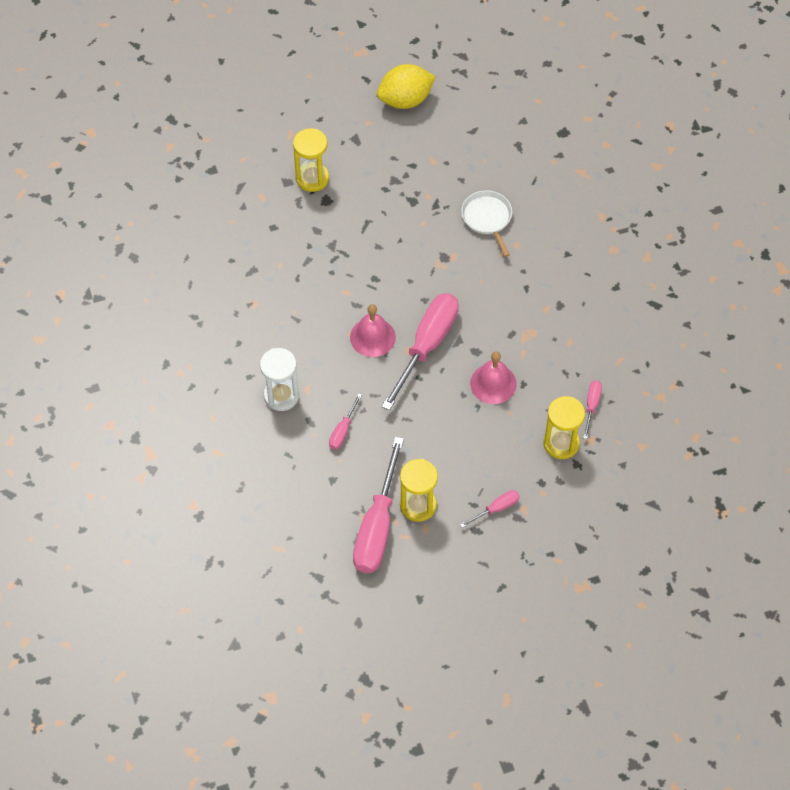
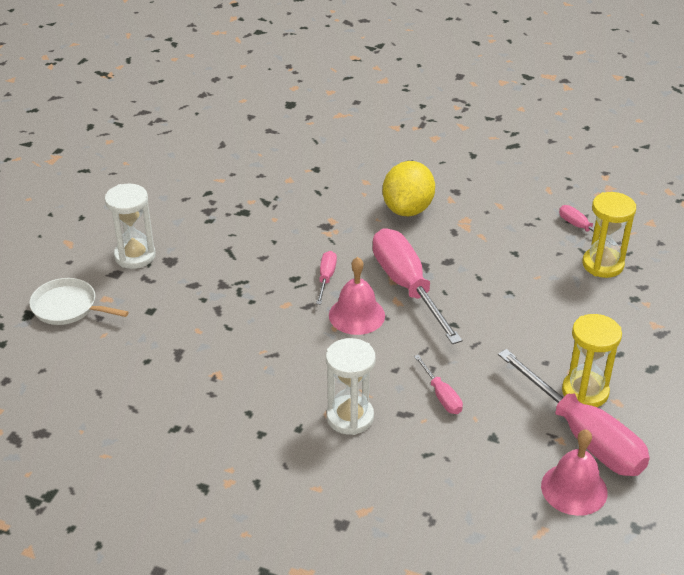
camera: 50 degrees left, 20 degrees down
(312, 178) = (135, 256): yellow hourglass -> white hourglass
(405, 100) = (138, 161): yellow lemon -> yellow lemon (408, 209)
(487, 218) = (318, 182): white pan -> white pan (67, 307)
(493, 383) = (495, 269): pink bell -> pink bell (574, 489)
(496, 509) = (638, 341): pink screwdriver -> pink screwdriver (326, 278)

